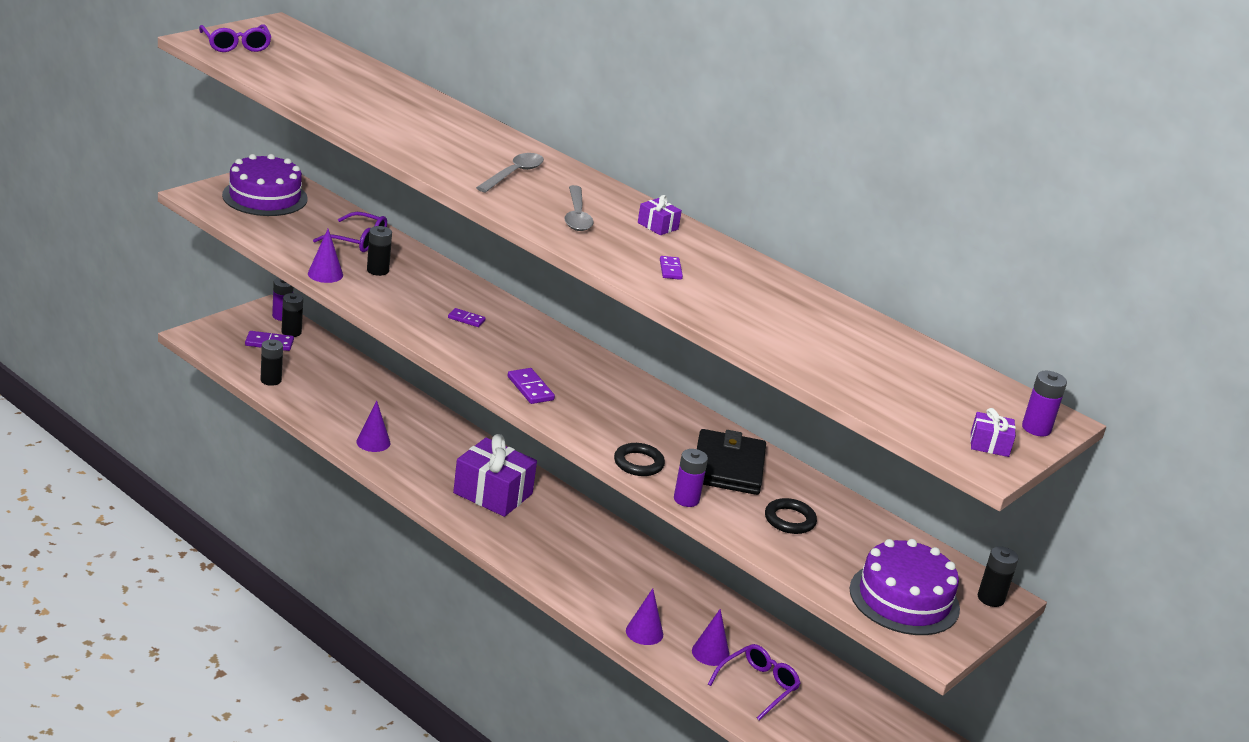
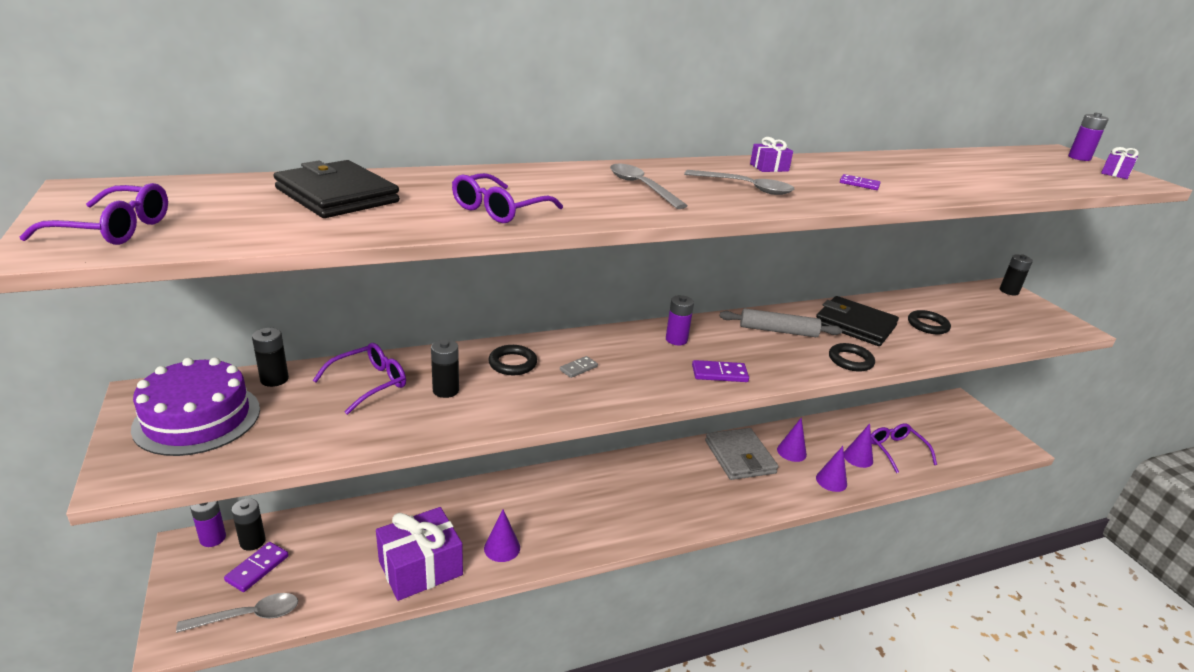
camera: 60 degrees left, 0 degrees up
(228, 354) = (248, 616): none -> grey spoon
(271, 380) = (333, 593): black battery -> black battery (274, 379)
(325, 274) = (428, 428): purple cone -> purple cone (791, 452)
(354, 83) = (337, 195): none -> black wallet
(394, 132) = (499, 210): none -> purple glasses
(443, 289) = (512, 363): none -> black ring
(466, 319) = (578, 368): purple domino -> grey domino
(493, 493) = (622, 496): purple gift -> purple gift (420, 568)
(624, 561) = (739, 457): none -> grey wallet
(655, 417) = (778, 331): none -> grey rolling pin
(686, 499) = (904, 357): purple battery -> purple battery (676, 340)
(904, 599) = (1019, 318): purple cake -> none

